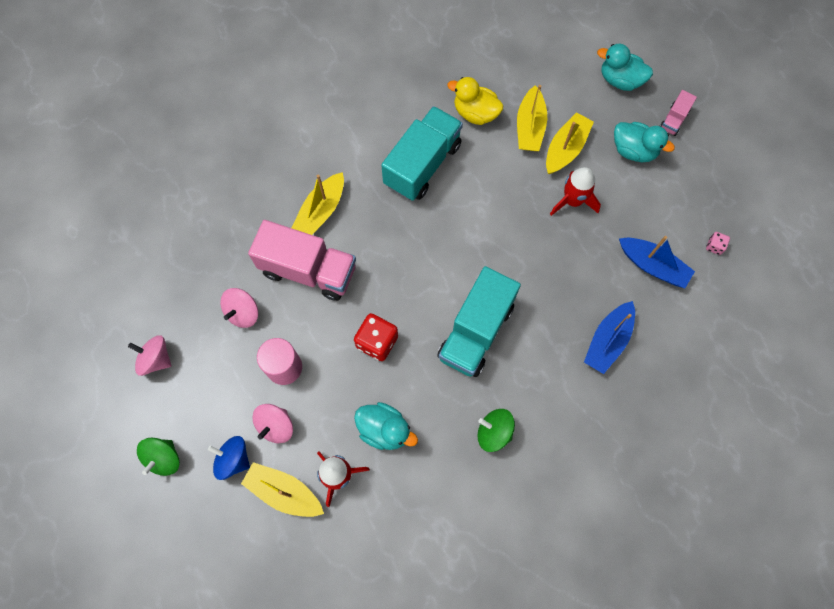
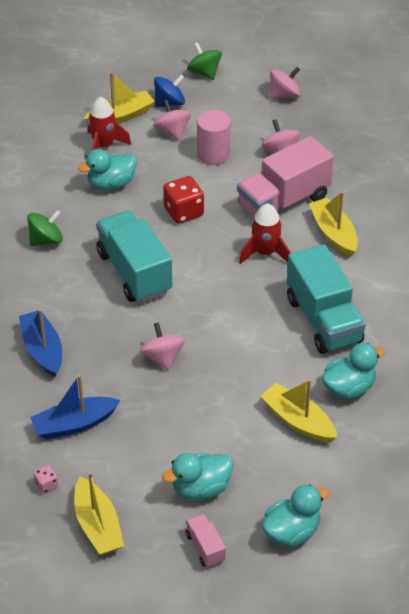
camera: 125 degrees right, 25 degrees down
(475, 113) = (349, 388): yellow duck -> turquoise duck
(545, 249) = (162, 358): none -> pink spinning top
(565, 149) = (250, 434): yellow boat -> yellow boat (98, 526)
(572, 201) = (191, 406): red rocket -> red rocket (265, 253)

